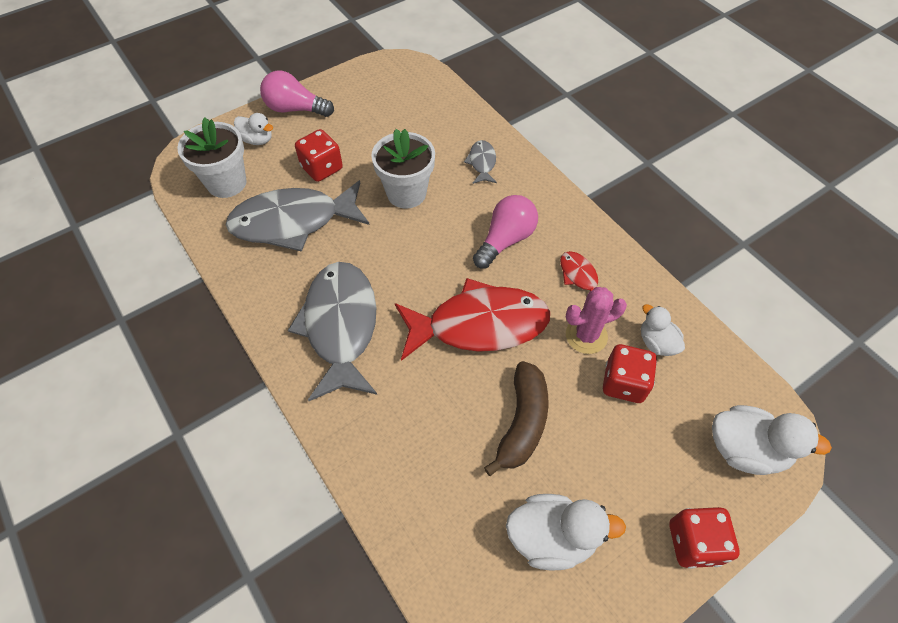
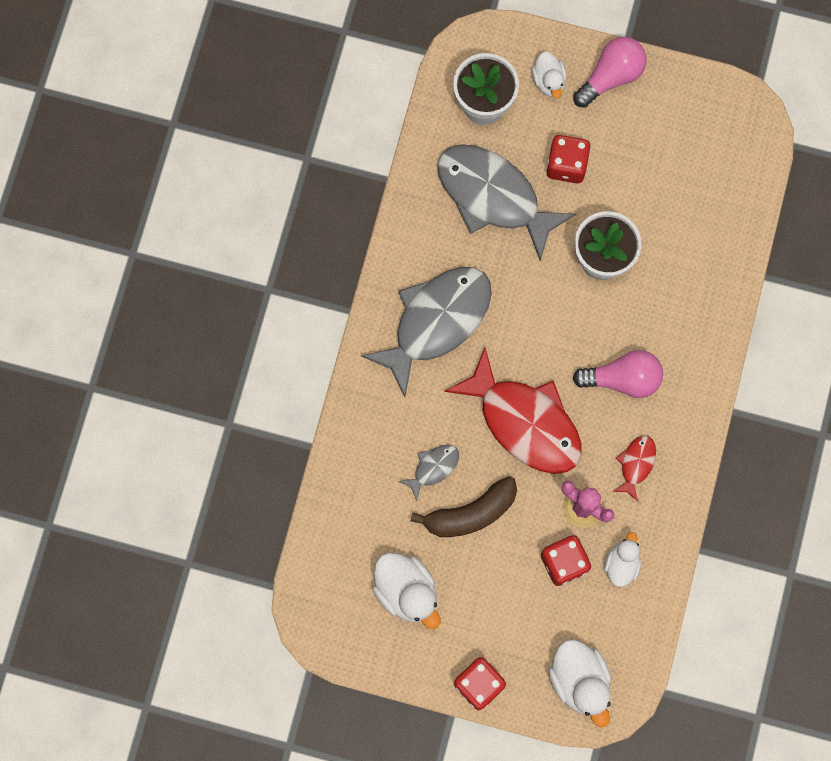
camera: 50 degrees right, 20 degrees up
(295, 109) = (611, 76): pink light bulb -> pink light bulb turned 75 degrees clockwise
(482, 163) = (691, 293): grey fish -> grey fish (433, 468)

